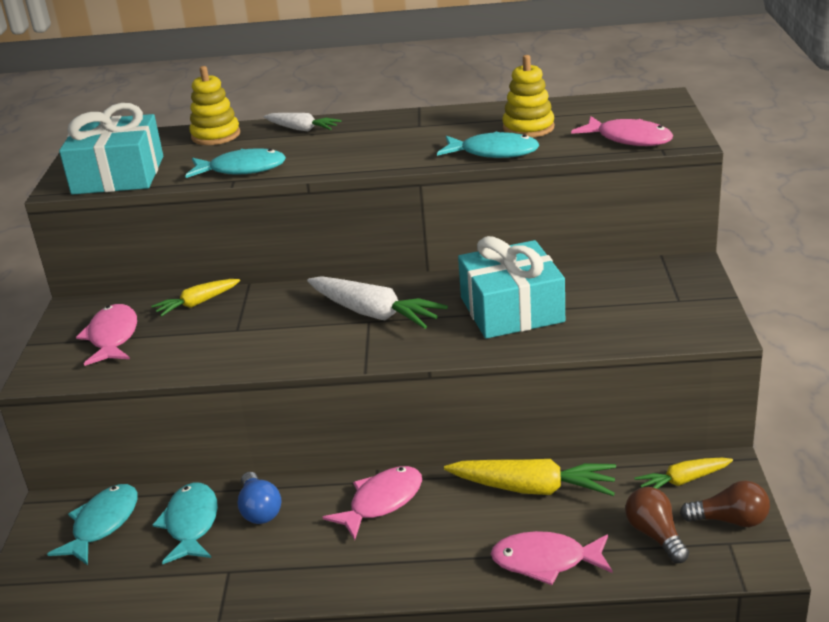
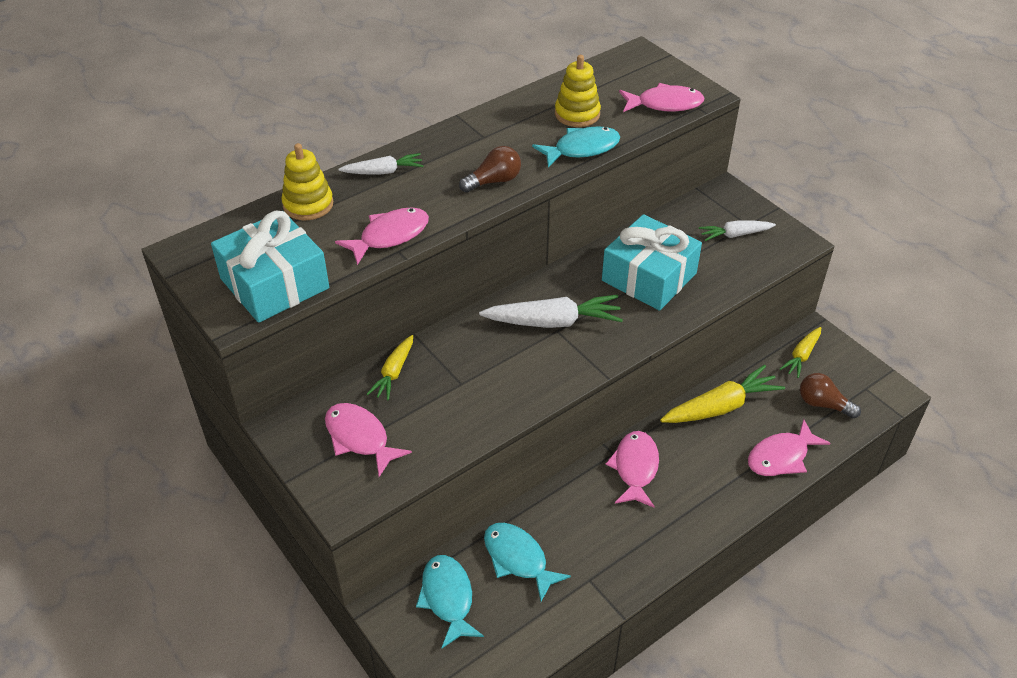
camera: 40 degrees left, 15 degrees up
(242, 169) = (390, 236): turquoise fish -> pink fish
(259, 510) = (556, 520): blue light bulb -> none
(652, 304) = (735, 235): none -> white carrot
(730, 520) = (852, 372): brown light bulb -> brown light bulb (494, 181)

